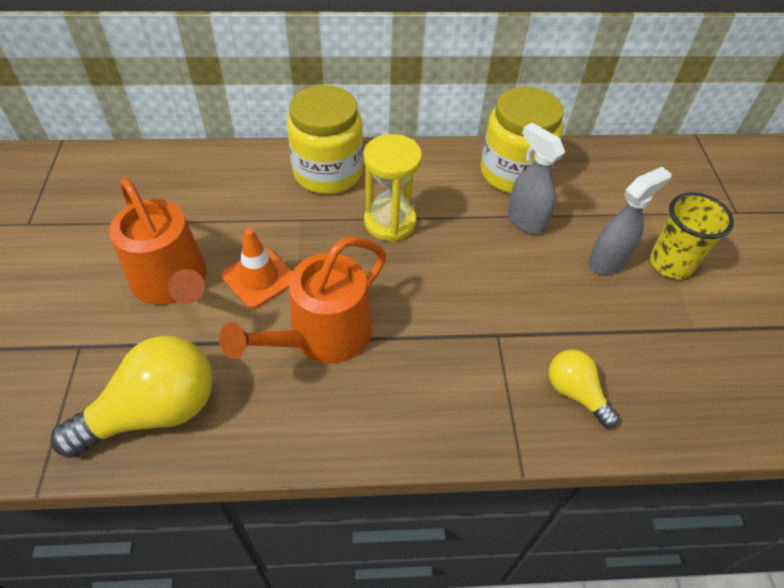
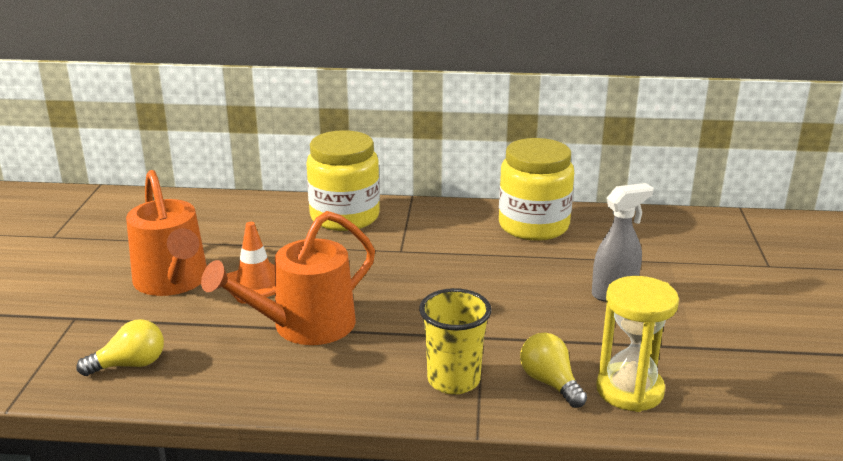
camera: 10 degrees right, 25 degrees down
(154, 411) = (130, 365): yellow light bulb -> yellow light bulb, size x0.56
(390, 222) = (396, 253): yellow hourglass -> yellow hourglass (629, 390)
(525, 221) = (535, 259): grey spray bottle -> none
(670, 264) = (682, 298): yellow cup -> yellow cup (453, 380)

